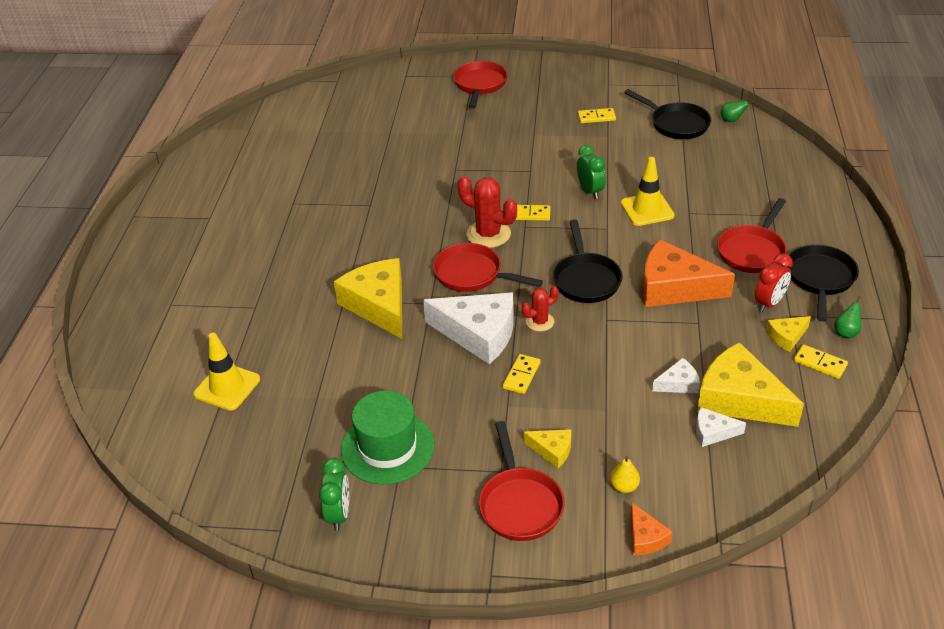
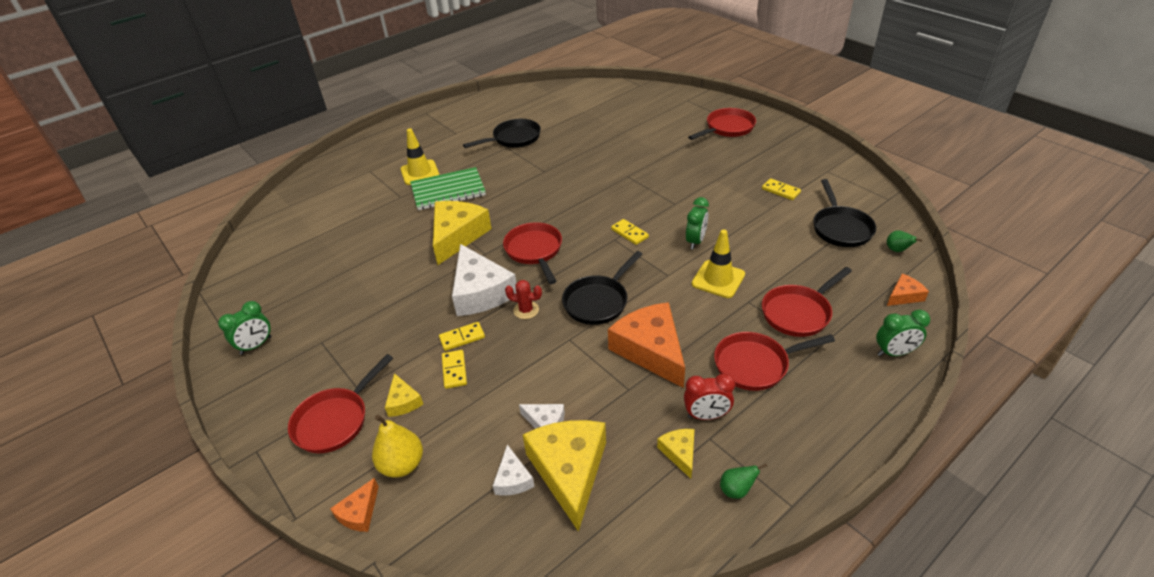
camera: 45 degrees right, 0 degrees up
(227, 387) = (323, 233): yellow traffic cone -> yellow traffic cone (420, 172)
(299, 273) = (448, 191): none -> green notebook
(387, 447) = (333, 326): green hat -> none
(488, 234) = (583, 231): red cactus -> none
(624, 486) = (402, 465): yellow pear -> yellow pear, size x1.74
(713, 432) = (513, 479): white cheese -> white cheese turned 150 degrees counterclockwise
(730, 200) = (799, 312): none -> red pan
(775, 150) = (904, 296): none -> orange cheese
(786, 337) = (679, 453): yellow cheese -> yellow cheese turned 60 degrees clockwise
(817, 190) = (894, 353): none -> green clock
(820, 279) = (781, 428): black pan -> black pan (513, 139)
(820, 363) = (674, 497): yellow domino -> yellow domino (454, 370)

